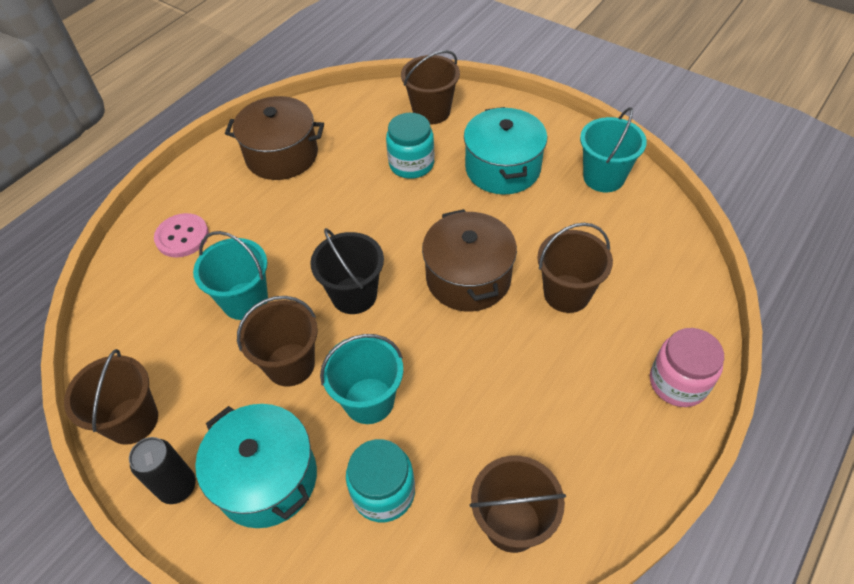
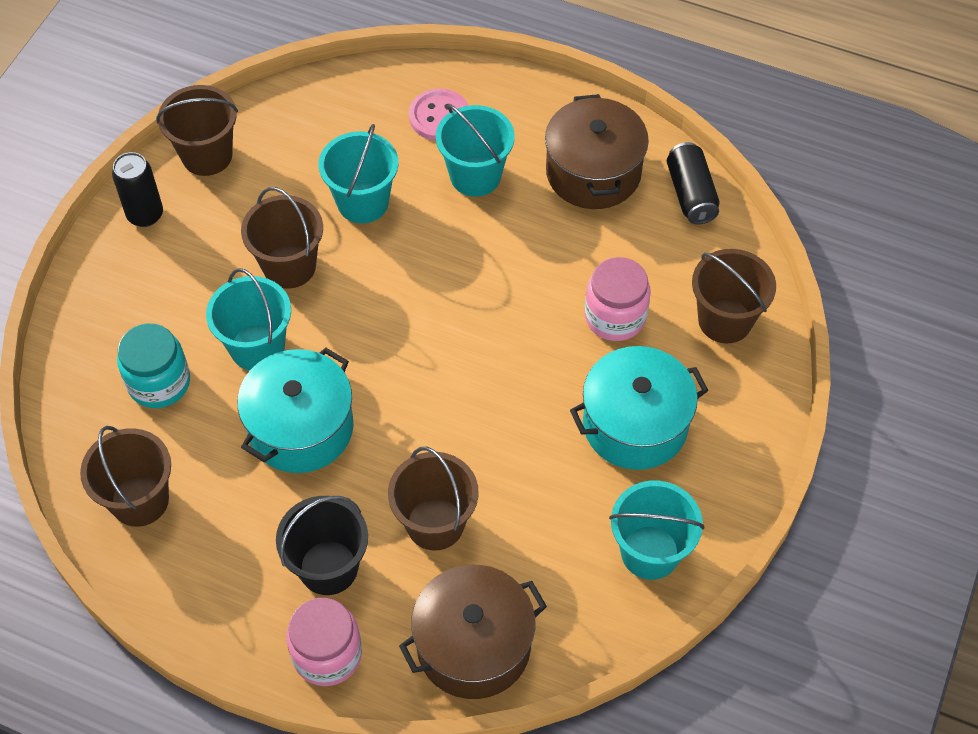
camera: 75 degrees right, 5 degrees up
(253, 222) = (475, 176): none -> turquoise bucket
(267, 478) = (162, 282): turquoise pot -> turquoise pot (301, 428)
(323, 110) = (691, 194): none -> black can
(354, 295) = (390, 302): black bucket -> black bucket (328, 567)
(411, 164) = (615, 317): turquoise jar -> pink jar
(468, 278) = (438, 413): brown pot -> brown pot (473, 645)

